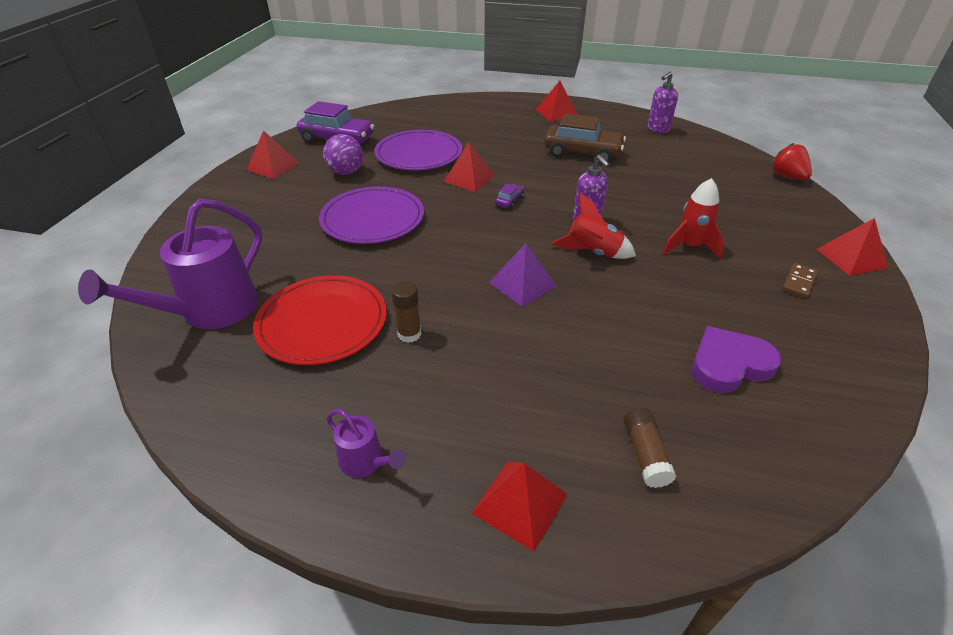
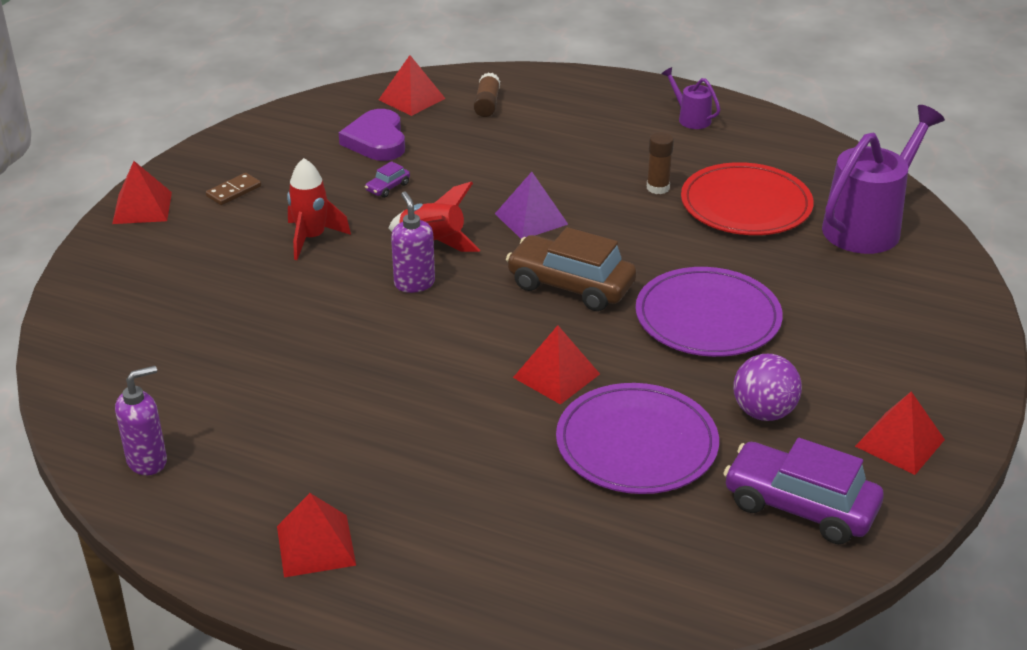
camera: 170 degrees left, 5 degrees down
(509, 201) = (507, 326): purple car -> purple car (388, 187)
(520, 503) = (585, 93): red pyramid -> red pyramid (412, 99)
(582, 153) = (338, 412): brown car -> brown car (570, 286)
(729, 364) = (376, 141): purple heart -> purple heart turned 90 degrees clockwise
(787, 177) = (58, 323): red strawberry -> none

